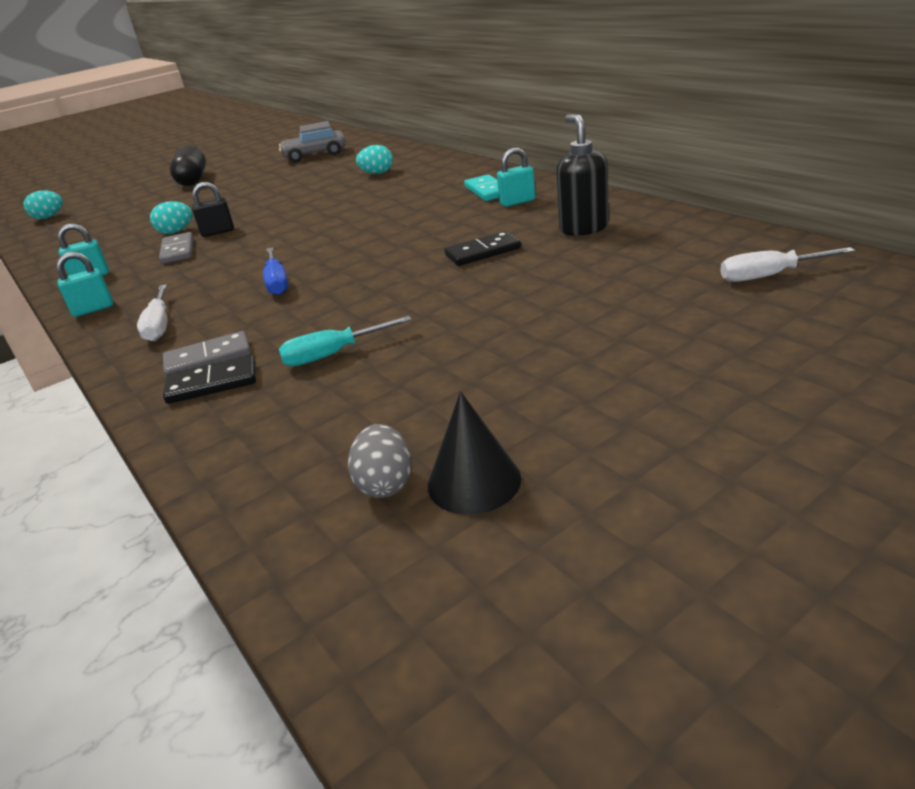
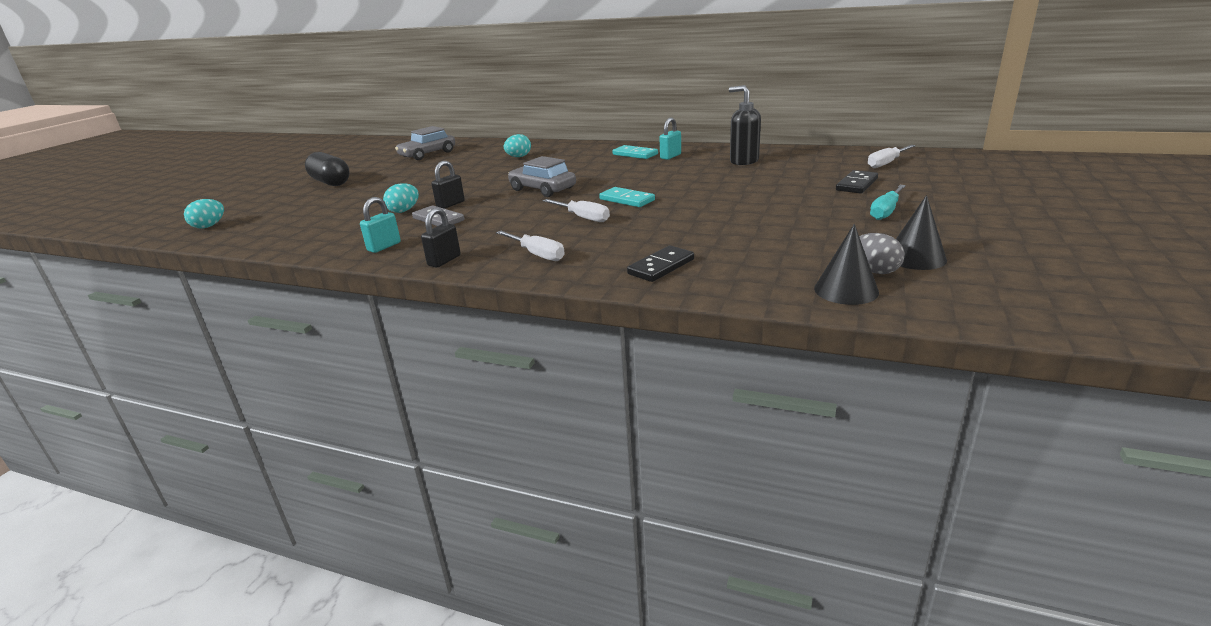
camera: 35 degrees left, 5 degrees down
(93, 309) = (444, 260): turquoise padlock -> black padlock
(208, 358) = (626, 258): grey domino -> none
(277, 283) = (583, 218): blue screwdriver -> white screwdriver
(298, 503) = (846, 290): none -> black cone
(317, 228) = (542, 189): none -> grey car
(332, 355) = (714, 237): turquoise screwdriver -> turquoise screwdriver (885, 212)
(357, 265) = (627, 200): none -> turquoise domino
(483, 252) = (703, 180): black domino -> black domino (857, 184)

